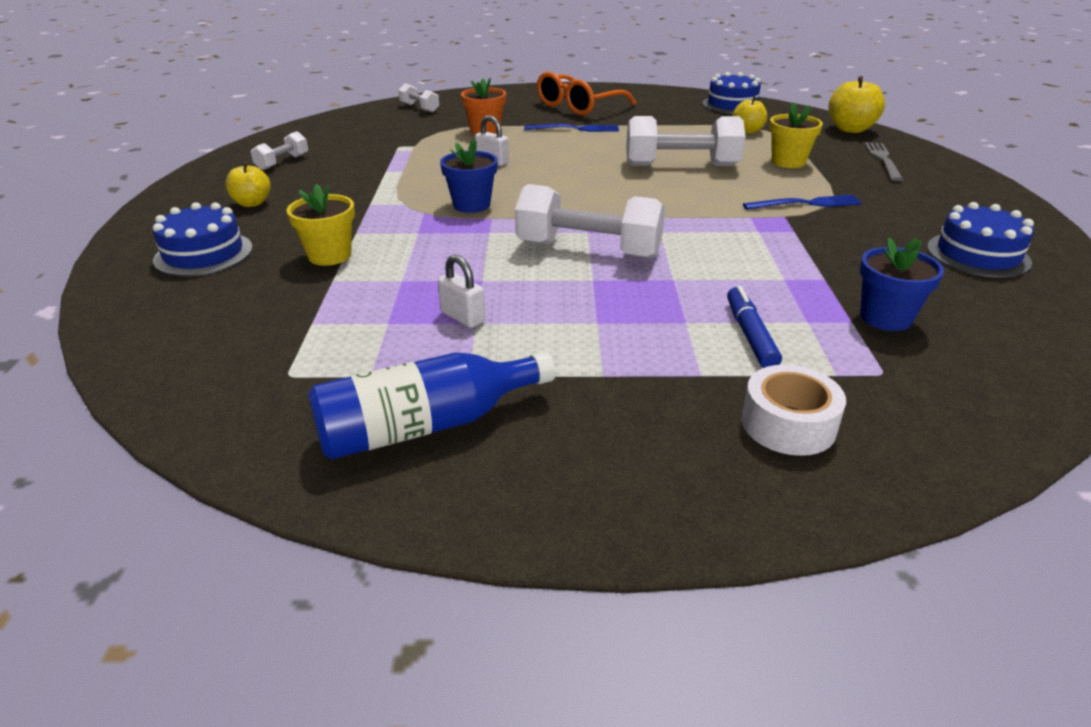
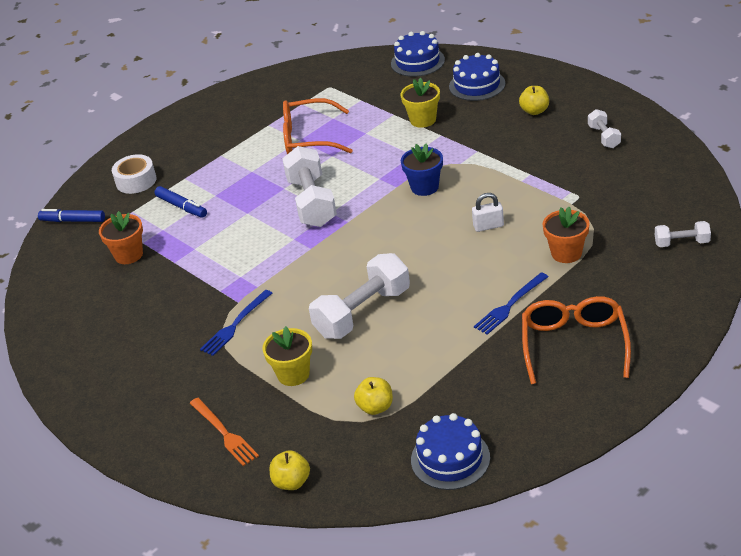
camera: 140 degrees right, 5 degrees up
(427, 425) = (255, 107): blue bottle -> none
(462, 317) = (309, 138): white padlock -> orange glasses
(588, 250) = (312, 202): white dumbbell -> white dumbbell turned 75 degrees counterclockwise
(850, 129) = (292, 482): yellow apple -> yellow apple, size x0.65
(883, 160) = (224, 433): grey fork -> orange fork
(885, 318) = (129, 255): blue flower pot -> orange flower pot
(964, 423) = (73, 221): none -> blue marker
(978, 254) = (101, 339): blue cake -> blue cake (417, 62)

